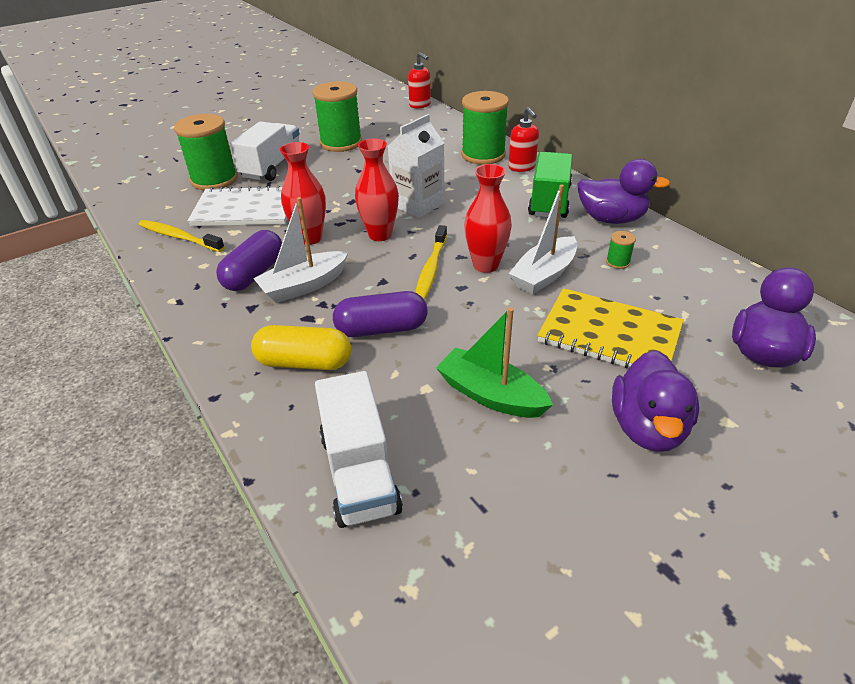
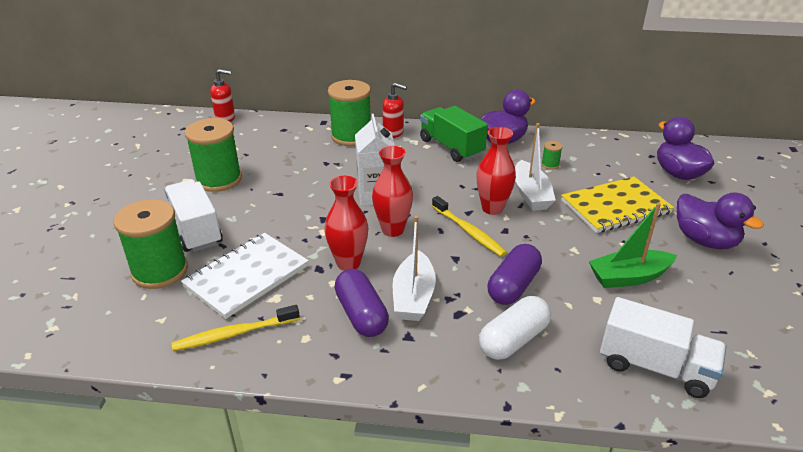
camera: 50 degrees left, 5 degrees down
(304, 362) = (513, 340): yellow capsule -> white capsule

